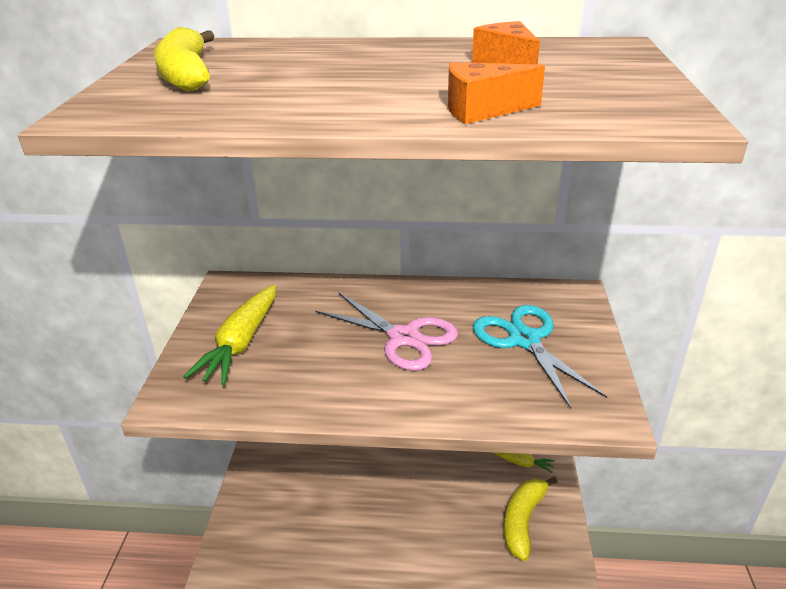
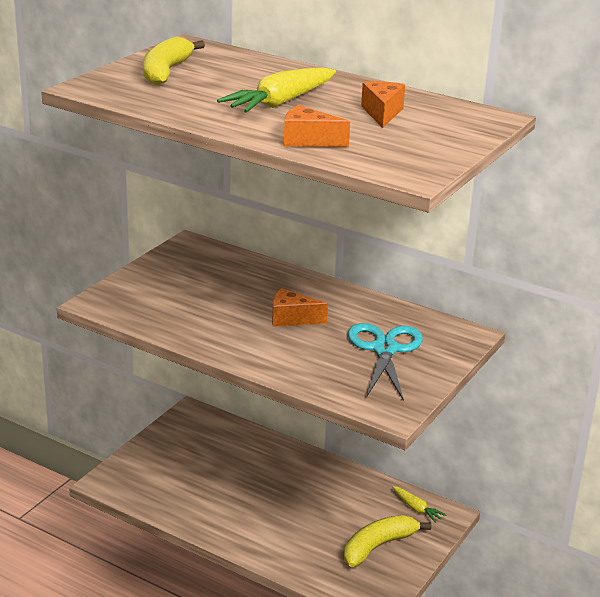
camera: 25 degrees right, 5 degrees down
(241, 343) = (169, 285): yellow carrot -> yellow carrot (280, 103)
(404, 337) = (291, 319): pink scissors -> orange cheese

